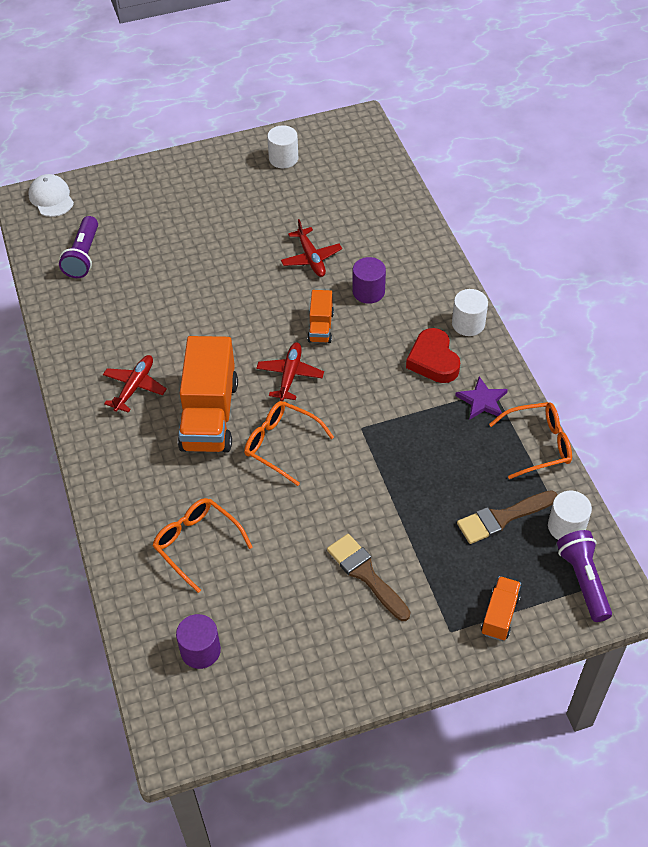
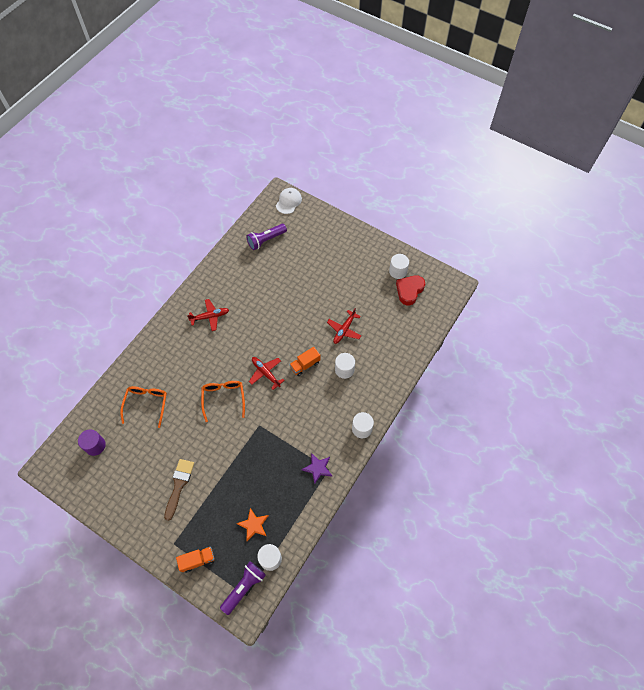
camera: 50 degrees right, 10 degrees up
(209, 415) = (217, 357): orange truck -> none
(290, 375) = (266, 373): red plane -> red plane turned 105 degrees counterclockwise
(368, 292) = (344, 370): purple cylinder -> white cylinder
(433, 360) = (325, 428): red heart -> red heart (409, 291)
(502, 518) = (254, 525): brown brush -> orange star
(538, 444) = (311, 513): orange glasses -> none

